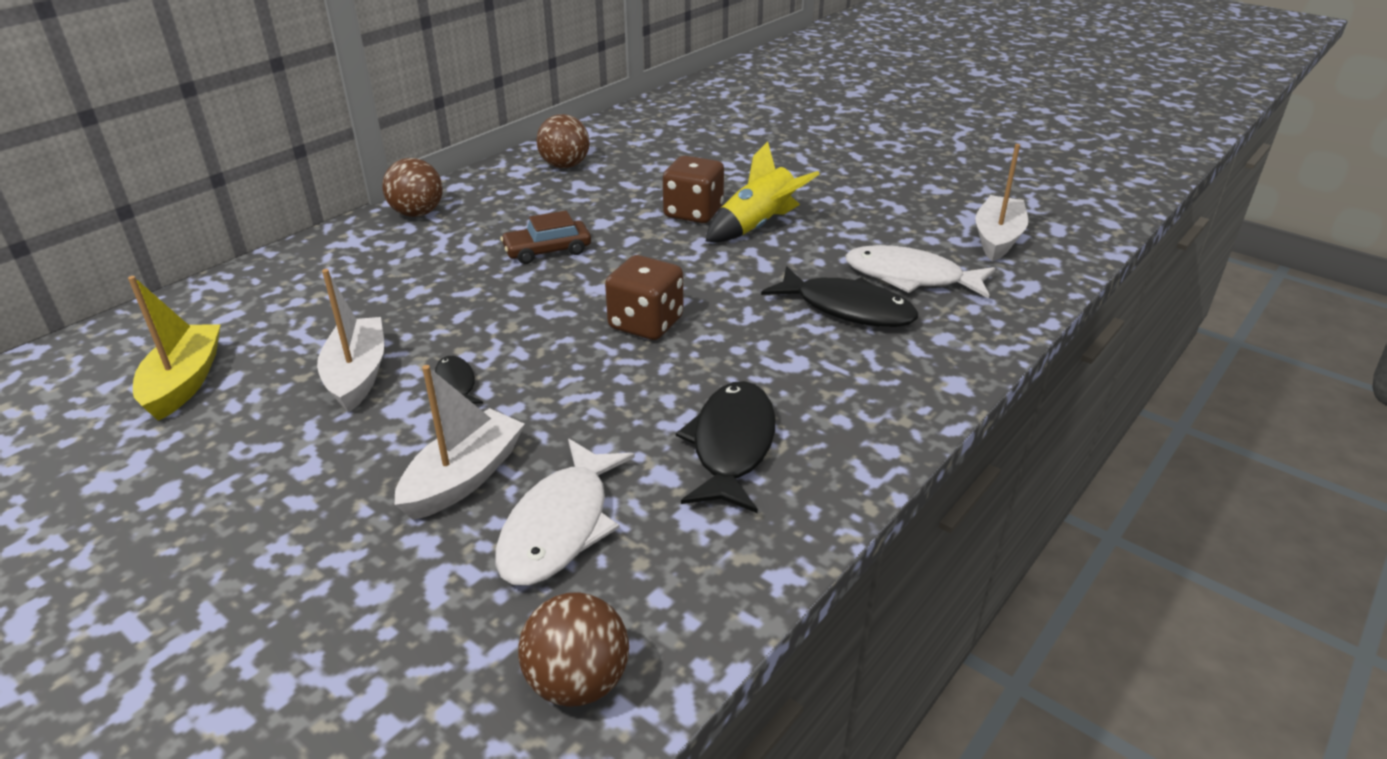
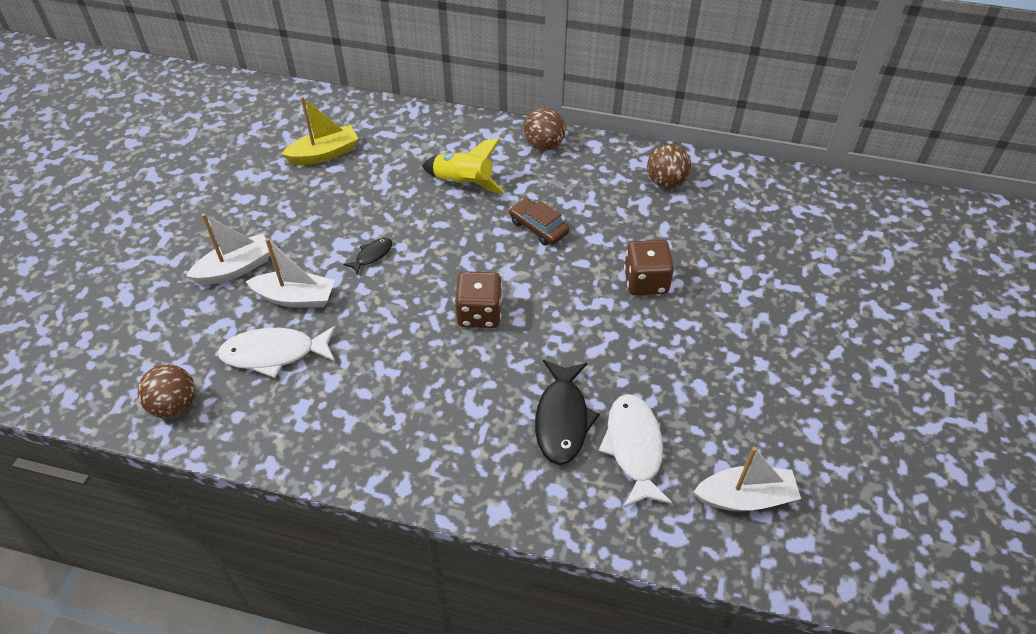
camera: 65 degrees right, 15 degrees up
(357, 375) = (361, 212): white boat -> white boat (236, 268)
(731, 445) = (372, 404): black fish -> none
(758, 226) = (651, 327): yellow rocket -> yellow rocket (463, 183)

